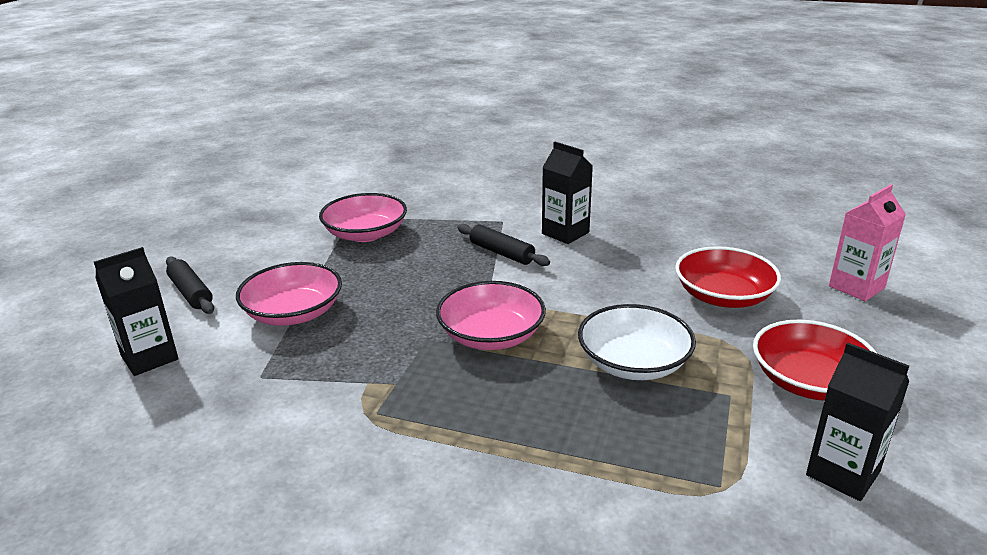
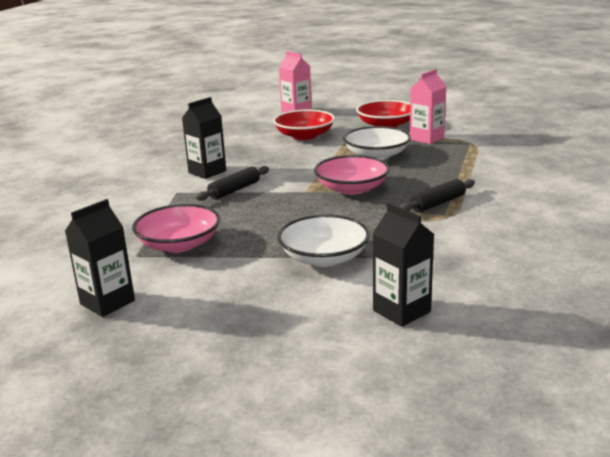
camera: 90 degrees left, 5 degrees down
(191, 293) = (285, 315): black rolling pin -> black rolling pin (437, 203)
(293, 313) = (324, 258): pink bowl -> white bowl
(736, 427) = (426, 138): none -> pink carton
(843, 473) = (451, 125): black carton -> black carton (107, 302)

